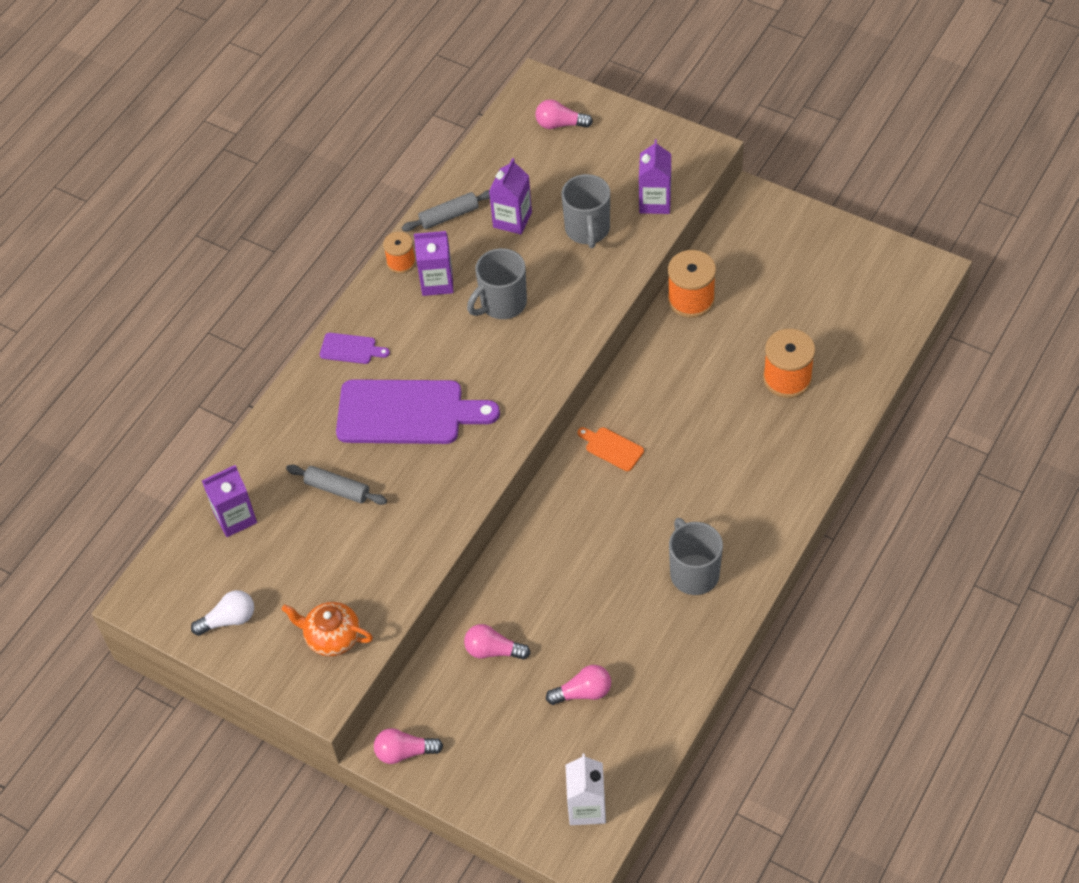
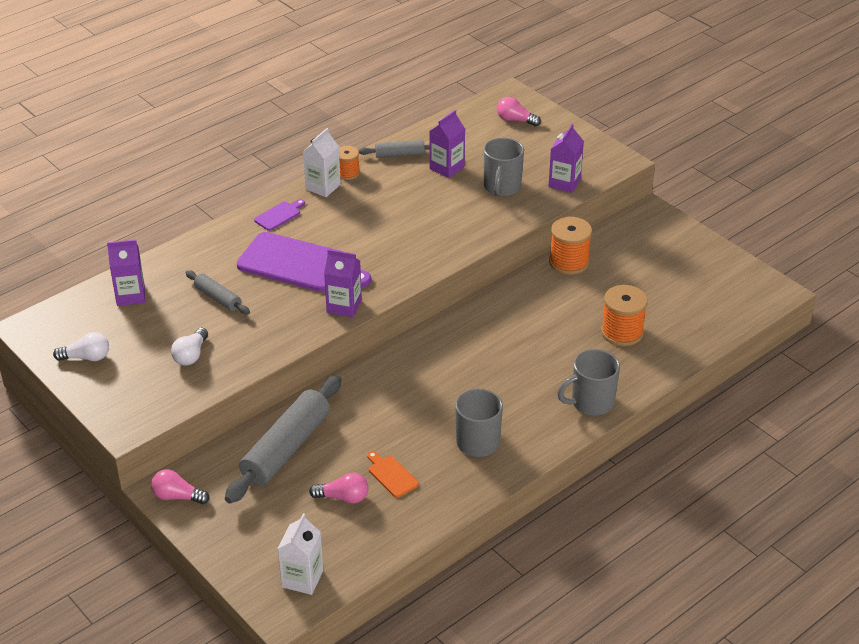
camera: 15 degrees right, 15 degrees down
(332, 637) = (157, 390): orange teapot -> none
(346, 578) = (191, 355): none -> white light bulb
(351, 349) = (279, 215): purple cutting board -> purple cutting board turned 75 degrees counterclockwise
(382, 291) = (323, 187): none -> white carton
(437, 282) = (368, 191): purple carton -> purple carton (344, 306)
(493, 650) = (286, 448): pink light bulb -> grey rolling pin
(502, 304) = (410, 216): grey mug -> grey mug (591, 403)
(612, 448) = (455, 341): orange cutting board -> orange cutting board (391, 475)

